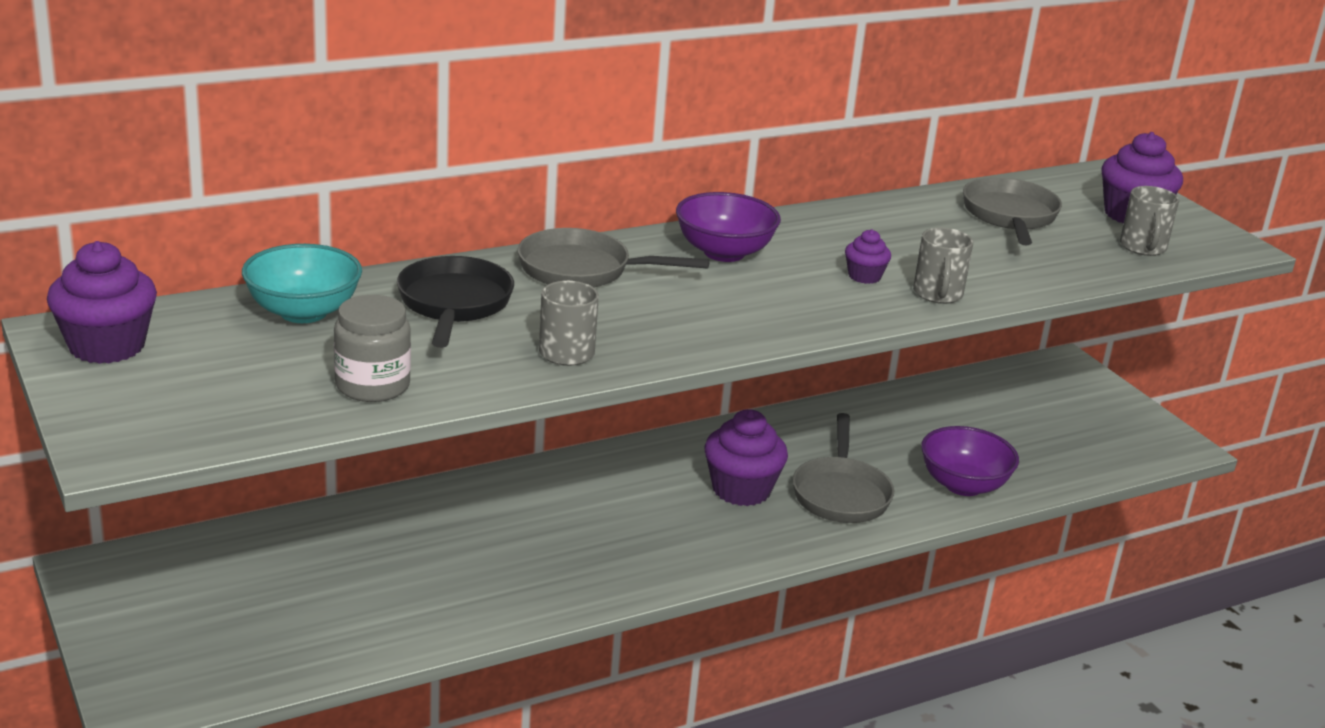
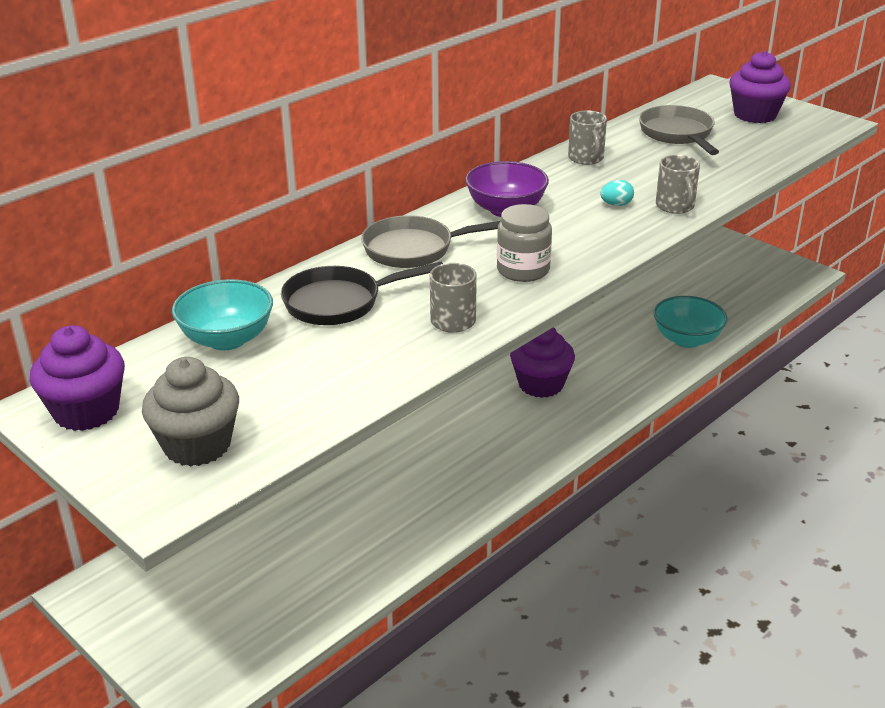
camera: 15 degrees left, 5 degrees up
(195, 405) = (197, 445): none -> grey cupcake
(372, 385) = (326, 388): grey jar -> grey jar (523, 270)
(454, 305) = (340, 302): black pan -> black pan turned 90 degrees counterclockwise
(841, 493) = (610, 368): grey pan -> none
(864, 276) = (616, 205): purple cupcake -> turquoise egg
(963, 485) = (687, 339): purple bowl -> turquoise bowl
(1143, 247) = (780, 138): grey mug -> grey mug (586, 158)

